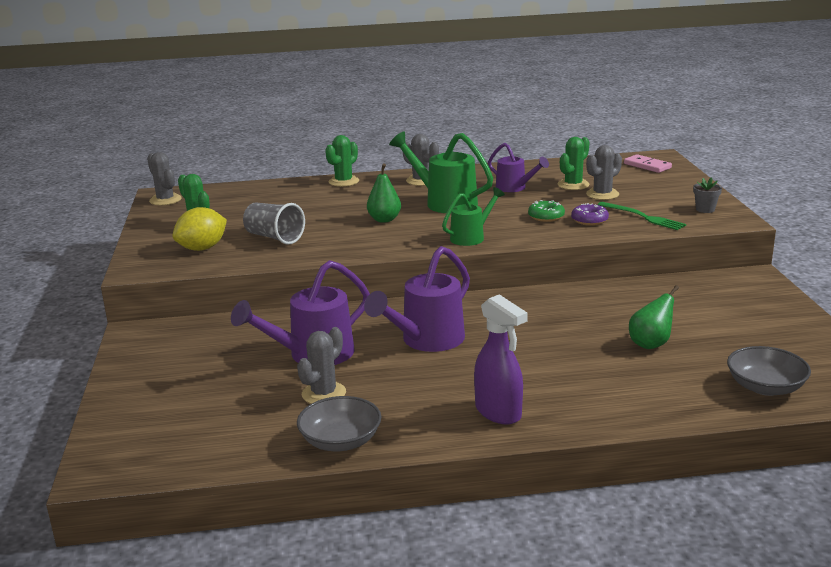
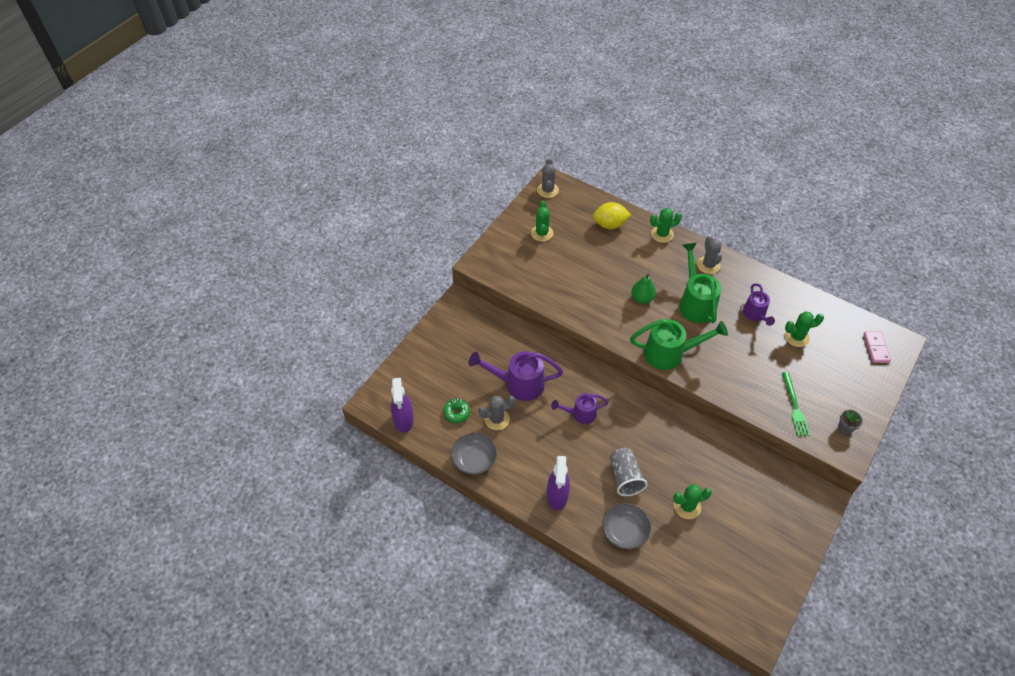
camera: 40 degrees right, 30 degrees up
(178, 461) = (403, 420): none -> purple spray bottle
(202, 248) = (524, 262): yellow lemon -> yellow lemon (610, 224)
(274, 237) = (567, 276): grey cup -> grey cup (625, 477)
(427, 340) = (580, 414): purple watering can -> purple watering can, size x0.61
(471, 237) = (669, 353): green watering can -> green watering can, size x1.63
(546, 217) = (736, 363): green donut -> green donut (456, 413)
(589, 220) = (757, 386): purple donut -> none
(602, 194) = (801, 362): grey cactus -> none
(651, 344) = (687, 506): green pear -> green cactus
(765, 387) = (703, 585): grey bowl -> grey bowl (625, 531)

